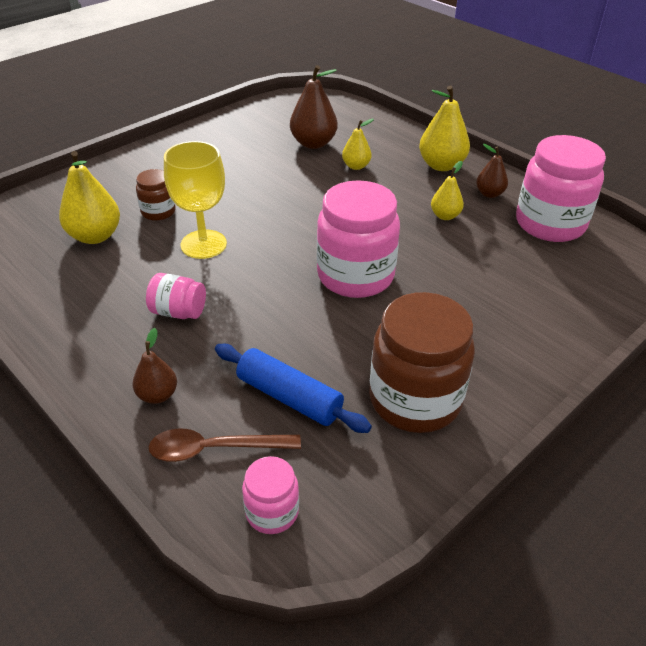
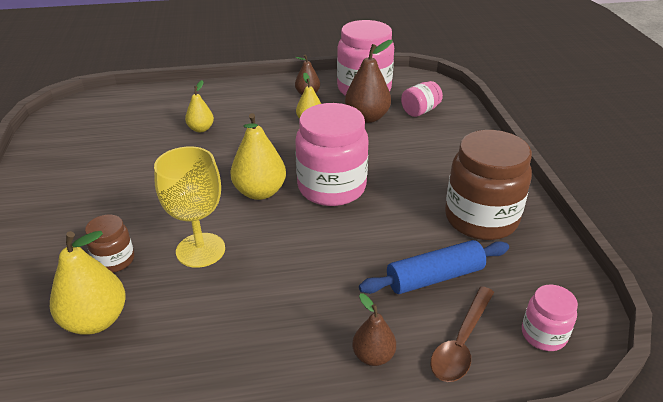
camera: 55 degrees left, 5 degrees down
(178, 312) = (277, 302): pink jar -> pink jar (420, 111)
(313, 143) = (140, 134): brown pear -> brown pear (367, 117)
(441, 165) = (251, 95): yellow pear -> yellow pear (260, 192)

